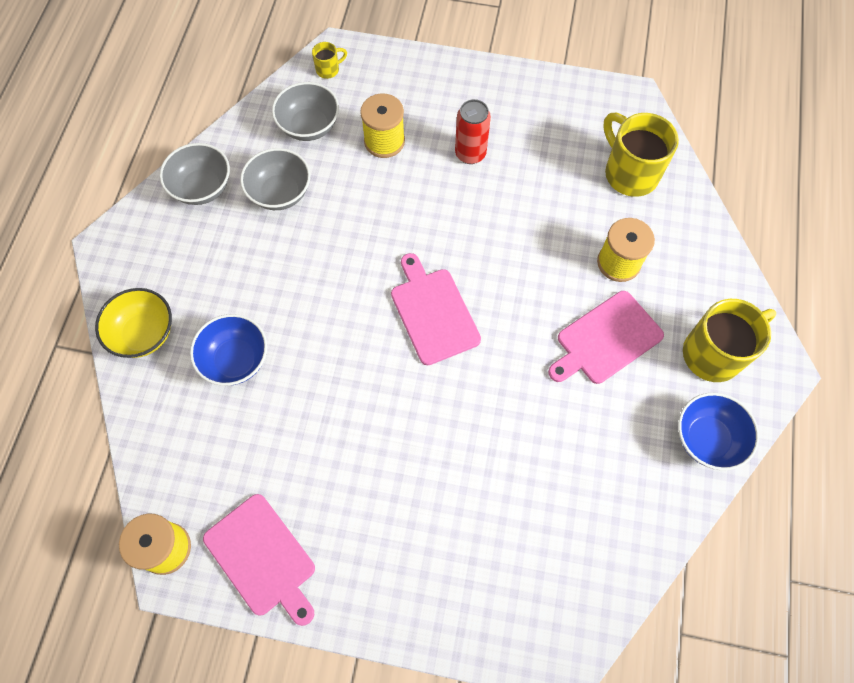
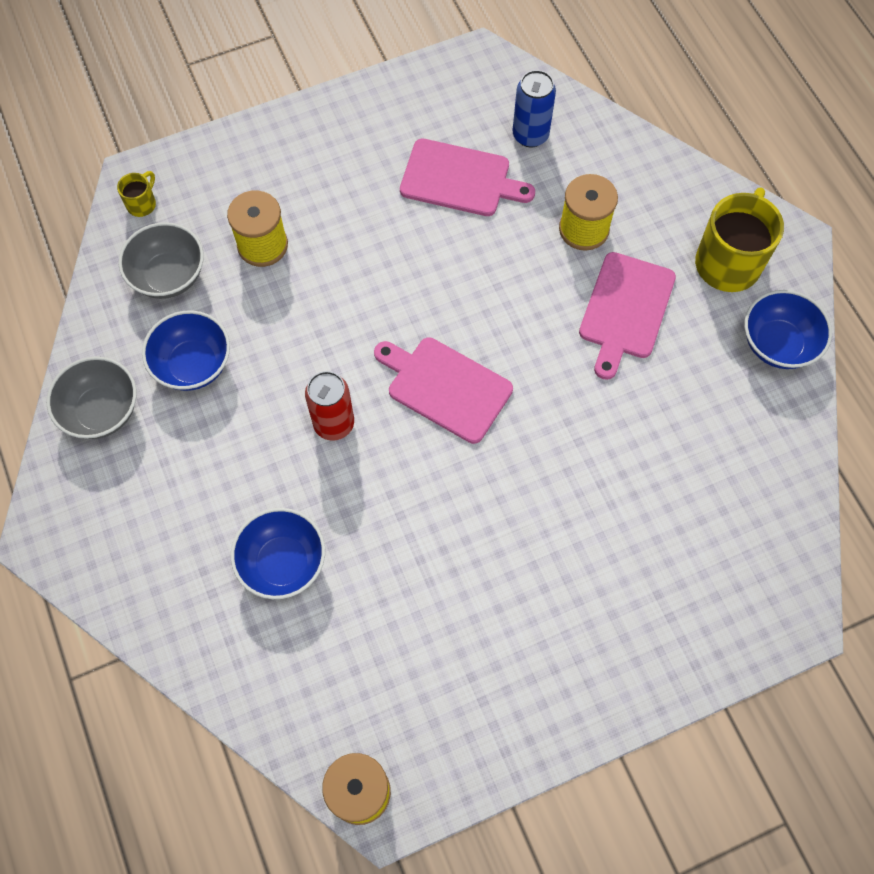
camera: 35 degrees left, 0 degrees up
(144, 334) = (162, 601): yellow bowl -> none
(262, 558) = (462, 731): pink cutting board -> pink cutting board (460, 179)
(280, 193) = (193, 365): grey bowl -> blue bowl
(470, 153) = (361, 206): red can -> red can (334, 424)
(629, 173) = (530, 135): yellow mug -> blue can

